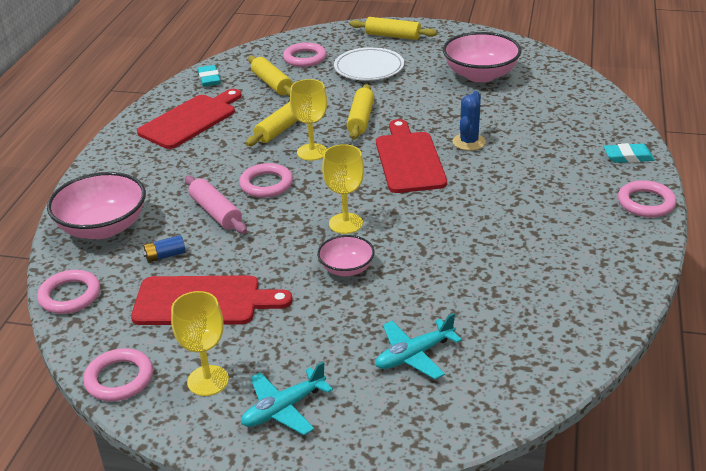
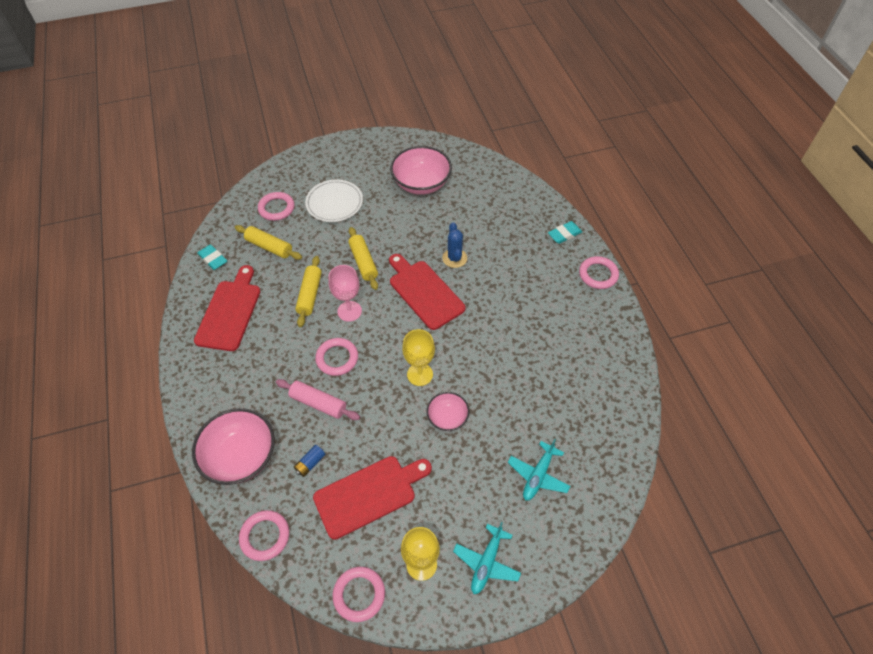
camera: 30 degrees left, 20 degrees up
(312, 152) = (349, 311): yellow goblet -> pink goblet
(393, 36) = (330, 160): yellow rolling pin -> none

